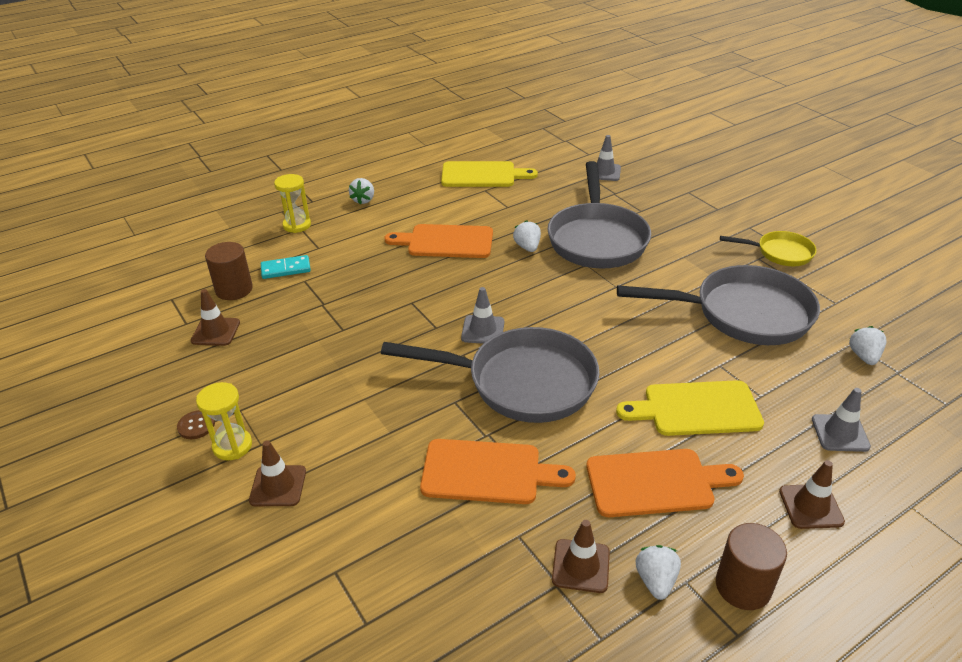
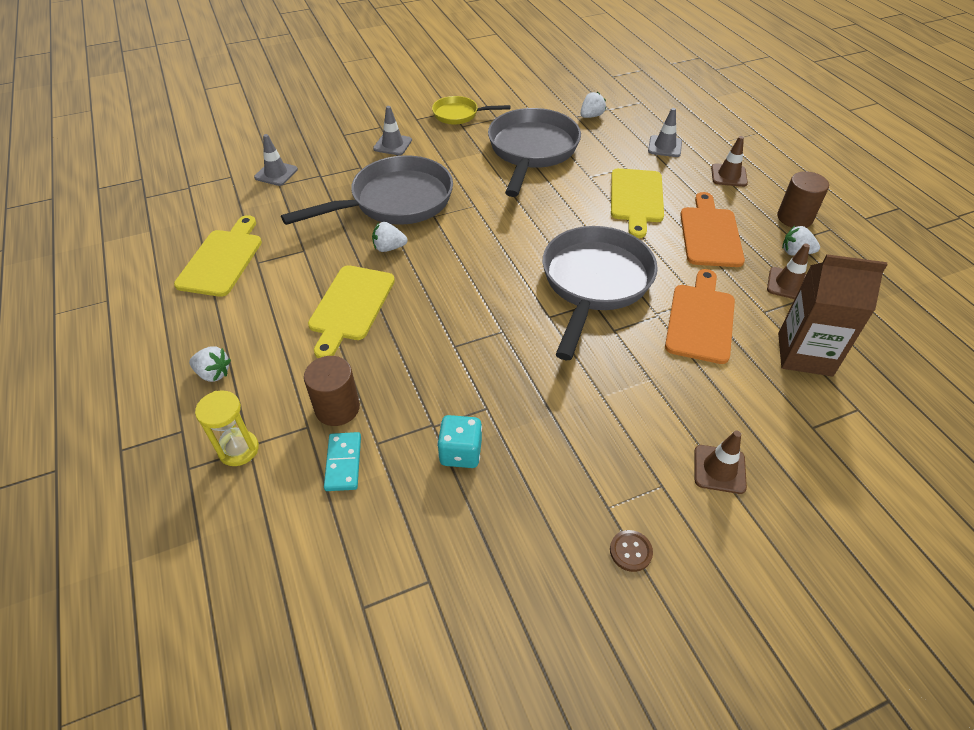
camera: 80 degrees left, 10 degrees up
(215, 332) = (458, 541): brown traffic cone -> none
(232, 446) = (664, 512): yellow hourglass -> none
(234, 289) = (369, 524): brown cylinder -> brown cylinder (337, 408)
(295, 322) = (460, 453): none -> turquoise dice
(446, 242) = (350, 306): orange cutting board -> yellow cutting board
(450, 574) = (804, 354): none -> brown carton
(483, 330) = (515, 298): grey traffic cone -> grey traffic cone (392, 144)
(597, 239) = (395, 202): grey pan -> grey pan turned 45 degrees counterclockwise
(780, 253) = (459, 115): yellow pan -> yellow pan turned 105 degrees counterclockwise
(864, 356) = (591, 116): white strawberry -> white strawberry turned 120 degrees clockwise

